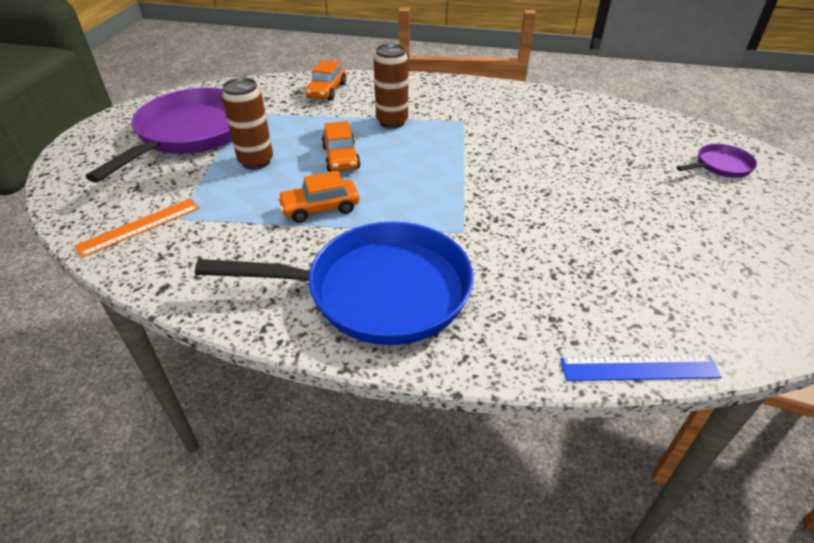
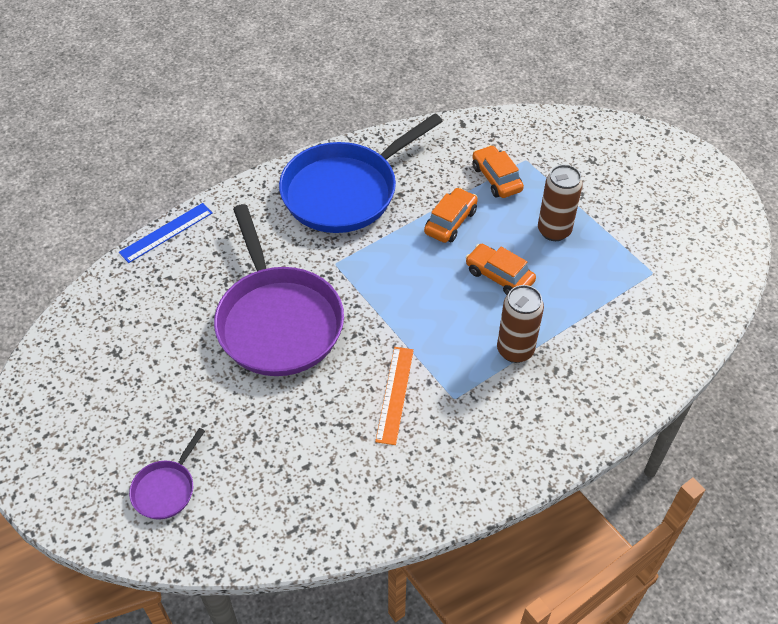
camera: 140 degrees right, 10 degrees up
(139, 226) = (537, 141): orange ruler -> orange ruler (395, 394)
(191, 134) = (646, 223): purple pan -> purple pan (278, 320)
(327, 91) = (634, 356): orange car -> orange car (496, 178)

